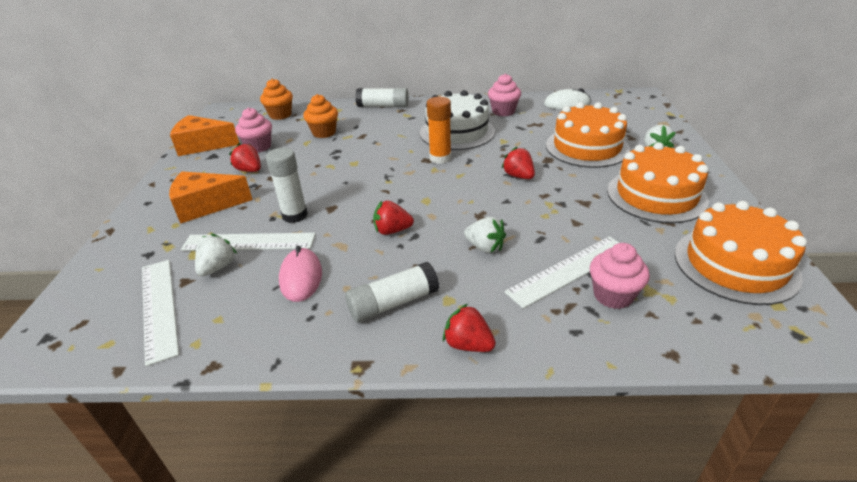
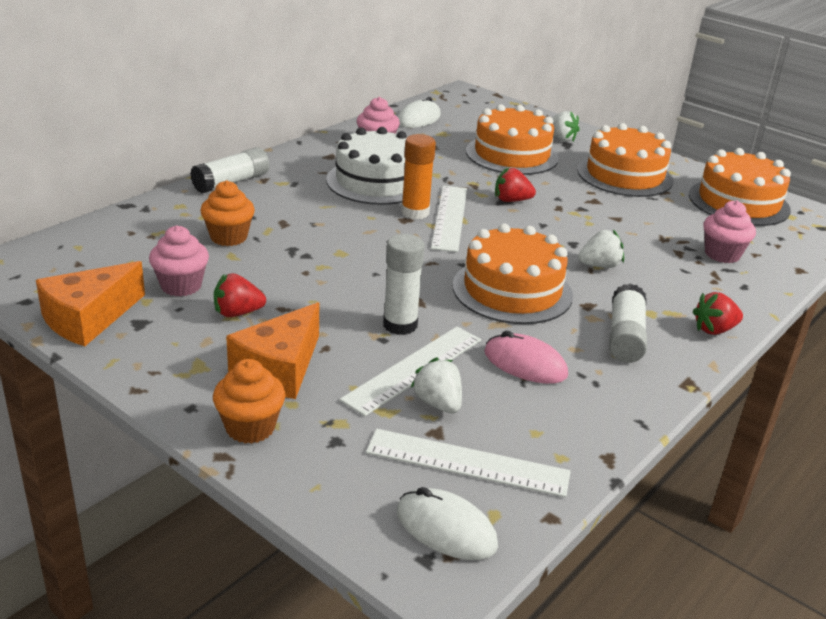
camera: 55 degrees left, 5 degrees down
(80, 331) = (446, 529): none -> white mouse
(280, 115) = (112, 240): orange cupcake -> orange cupcake (250, 428)
(392, 231) = (512, 290): red strawberry -> orange cake
(569, 270) = (674, 252): white ruler -> white ruler (449, 217)

